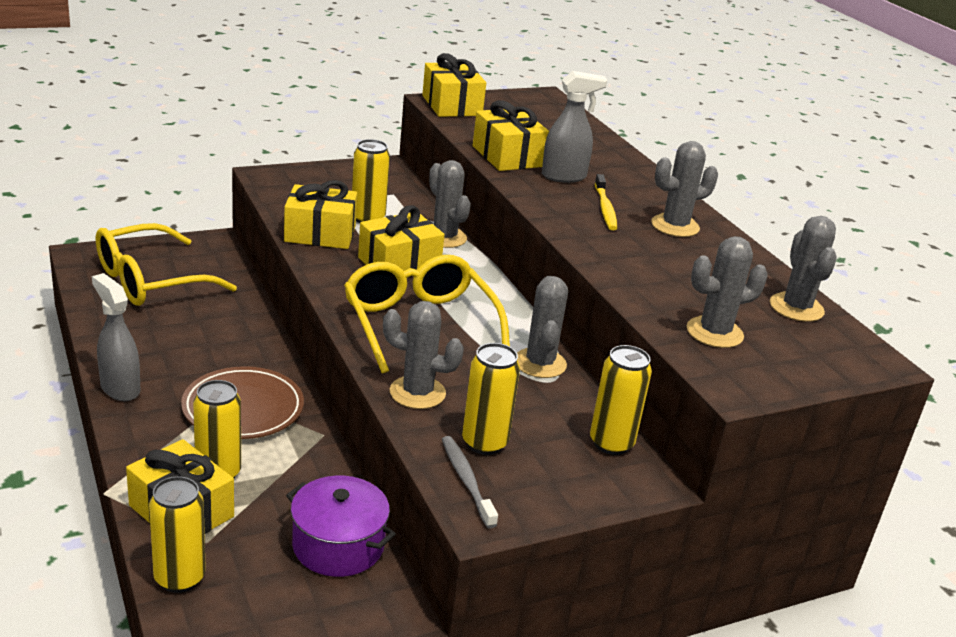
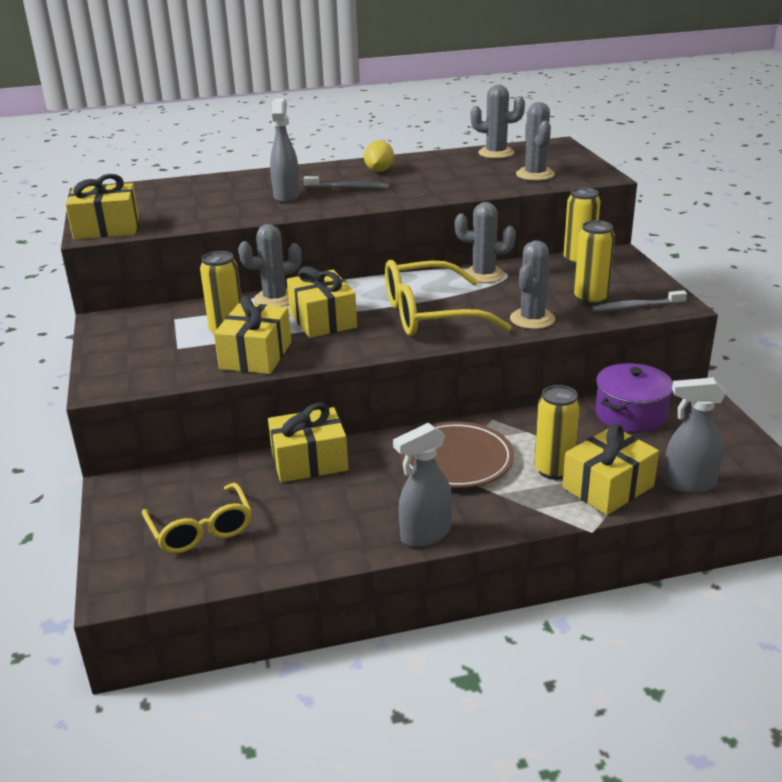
camera: 75 degrees left, 0 degrees up
(150, 281) = (201, 530): yellow glasses -> yellow glasses, size x0.66
(179, 578) = (688, 484): yellow can -> grey spray bottle
(507, 156) = (240, 212): yellow gift -> yellow gift (309, 461)
(605, 208) = (348, 188): yellow toothbrush -> grey toothbrush
(675, 226) = (379, 171): grey cactus -> yellow lemon

